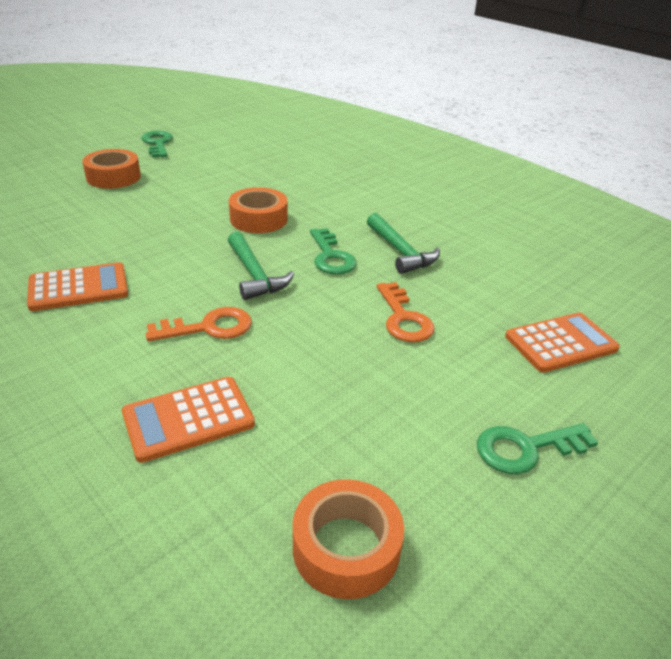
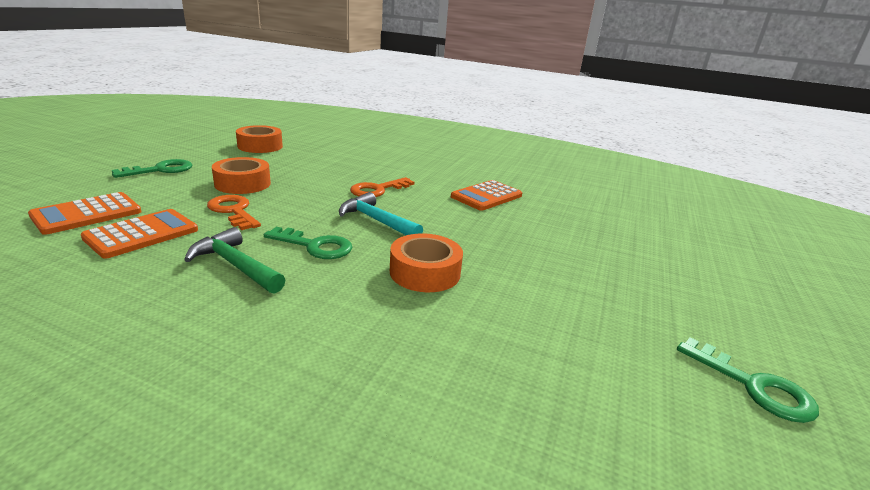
camera: 155 degrees right, 10 degrees down
(113, 177) = (655, 292): orange tape -> orange tape (243, 184)
(188, 419) = (351, 163): orange calculator -> orange calculator (142, 234)
(254, 274) = (376, 221): green hammer -> turquoise hammer
(331, 257) = (315, 246): green key -> green key turned 150 degrees clockwise

